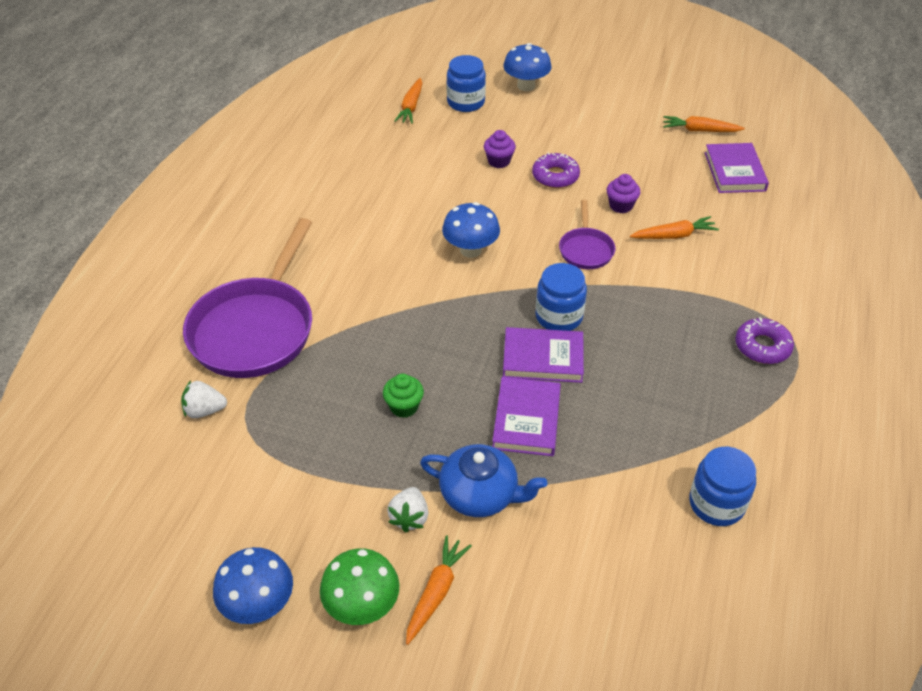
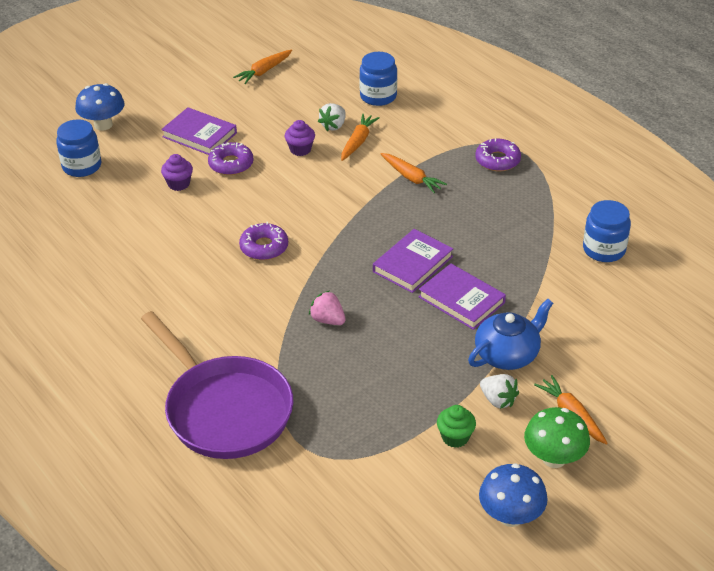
camera: 55 degrees left, 5 degrees down
(204, 410) = (289, 477): white strawberry -> white strawberry (333, 126)
(404, 407) = (392, 357): green cupcake -> green cupcake (455, 437)
(411, 107) = (47, 199): orange carrot -> orange carrot (411, 178)
(415, 337) = (328, 320): none -> pink strawberry
(470, 250) = (264, 247): blue mushroom -> purple donut
(559, 316) = (380, 236): blue jar -> blue jar (378, 96)
(586, 249) = (327, 189): purple pan -> none
(734, 171) = (325, 80): purple book -> purple book (199, 135)

